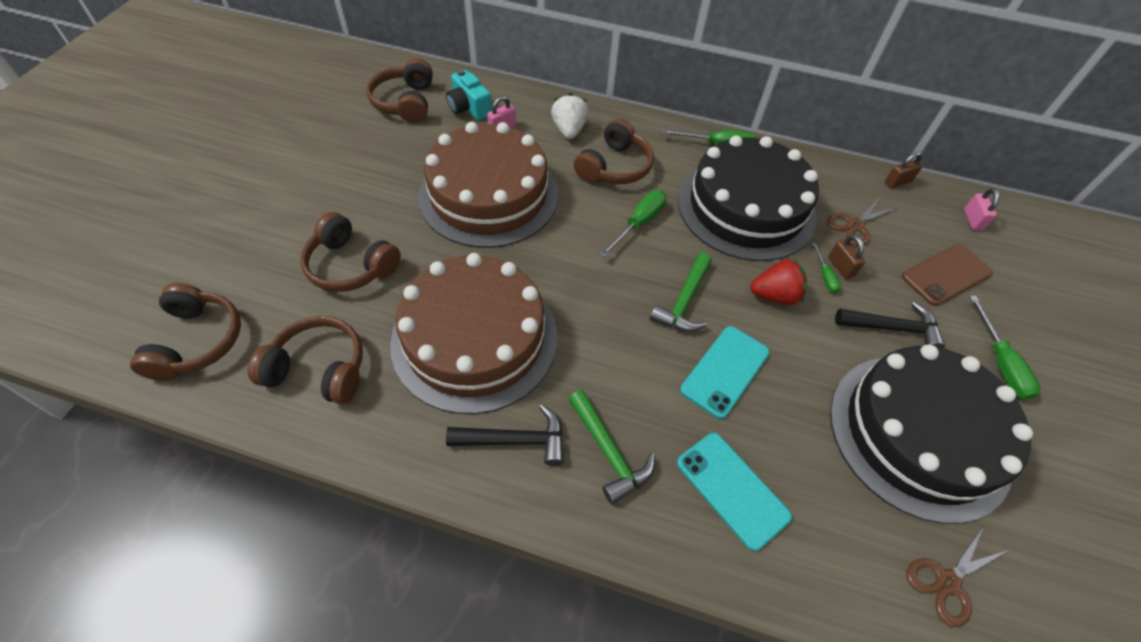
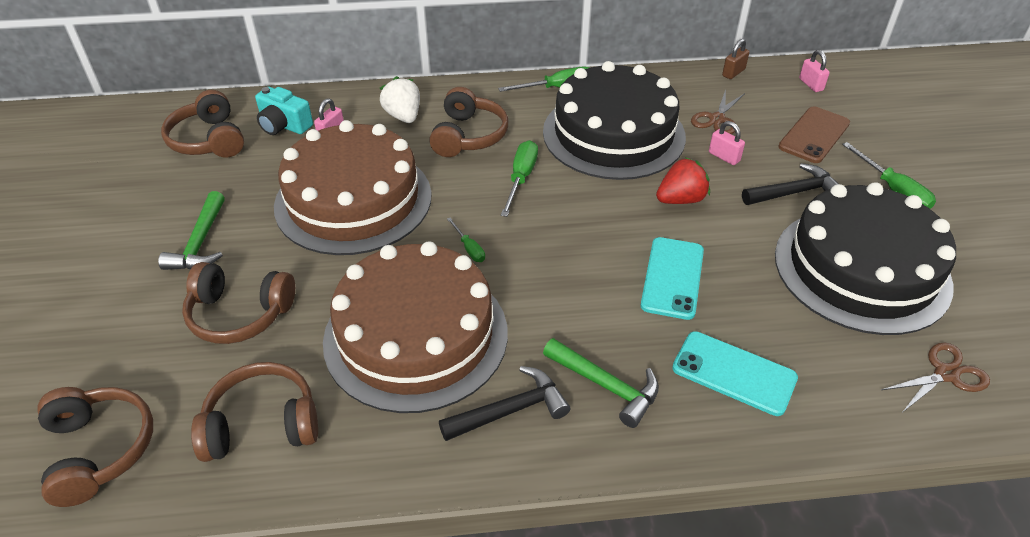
camera: 20 degrees left, 10 degrees down
(684, 301) = (602, 232): green hammer -> green hammer (200, 243)
(825, 276) = (715, 169): green screwdriver -> green screwdriver (469, 248)
(840, 266) = (724, 157): brown padlock -> pink padlock
(947, 582) = (945, 374): brown scissors -> brown scissors turned 150 degrees counterclockwise

